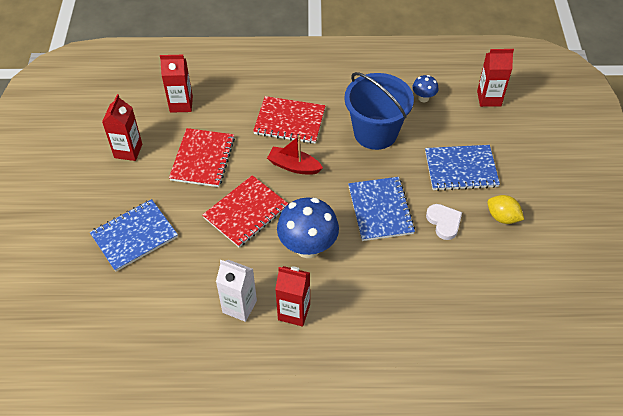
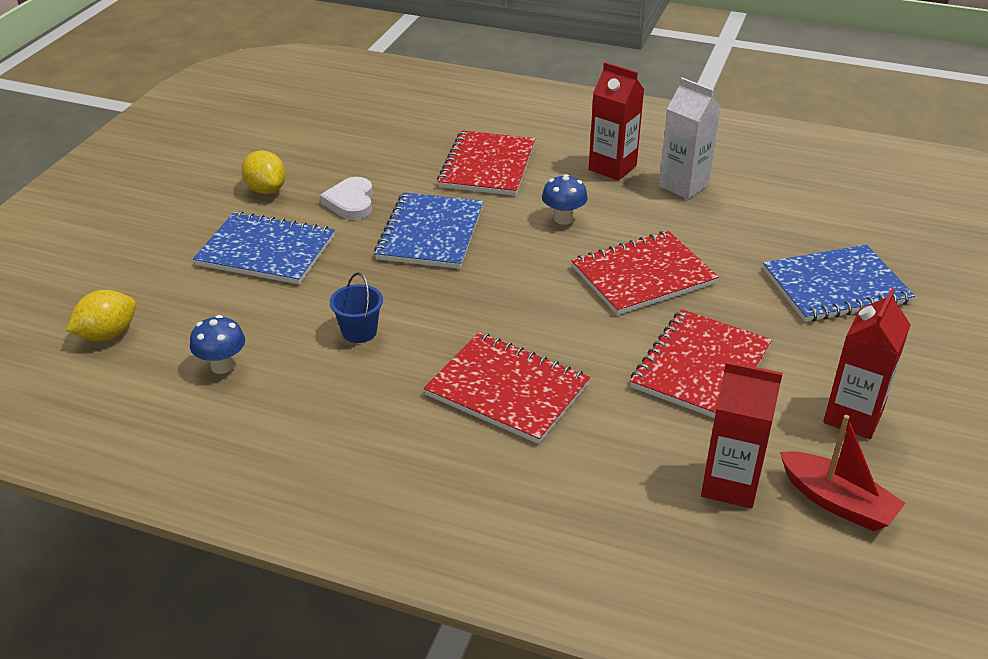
camera: 160 degrees left, 15 degrees down
(294, 166) = (535, 317): red boat -> red boat (837, 502)
(308, 247) = (563, 219): blue mushroom -> blue mushroom, size x0.49
(375, 133) = (359, 332): blue bucket -> blue bucket, size x0.41
(379, 286) = (487, 166): none -> red notebook
(489, 98) = (107, 334): red carton -> yellow lemon

